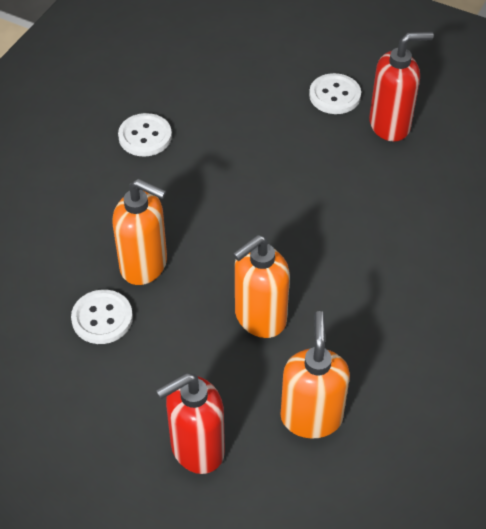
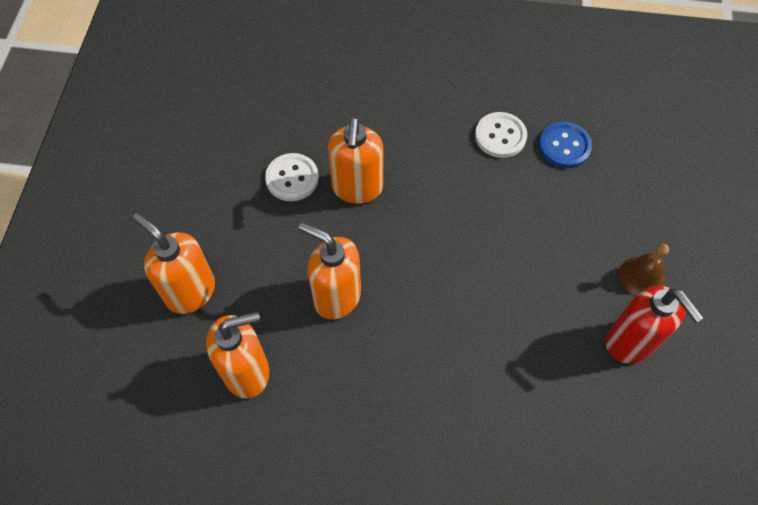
camera: 70 degrees right, 10 degrees up
(181, 96) = (564, 146): none -> blue button
(196, 449) = (190, 291): red soap dispenser -> orange soap dispenser
(334, 95) = (642, 277): white button -> brown bell

